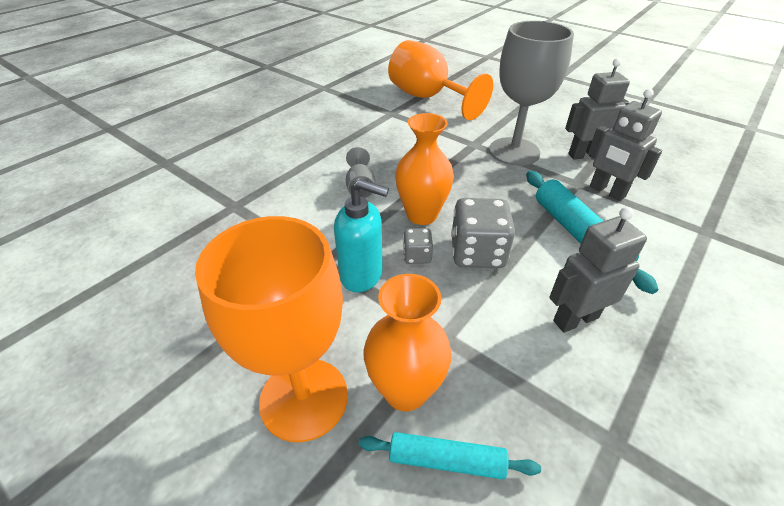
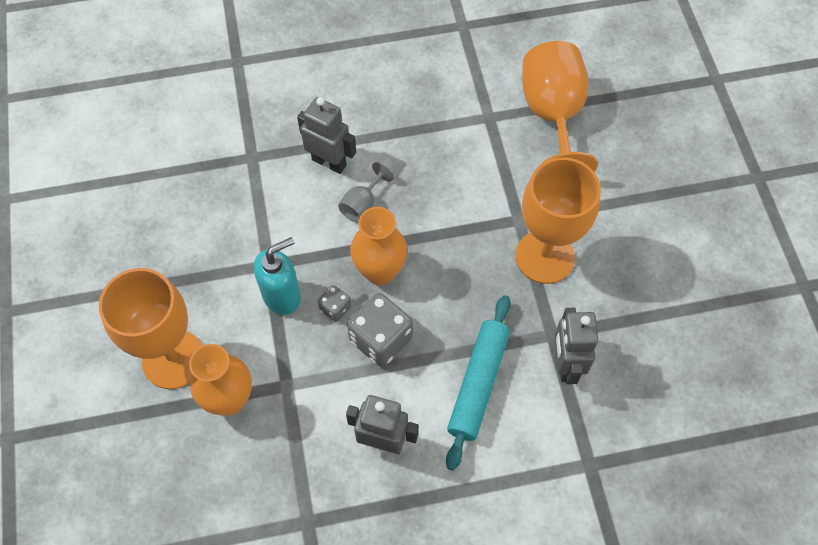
camera: 40 degrees right, 20 degrees up
(362, 275) = (282, 296): turquoise soap dispenser -> turquoise soap dispenser turned 90 degrees counterclockwise
(446, 460) = (212, 454): turquoise rolling pin -> none
(514, 151) = (545, 257): grey goblet -> orange goblet
(584, 155) = (607, 310): grey robot -> grey robot (329, 162)

